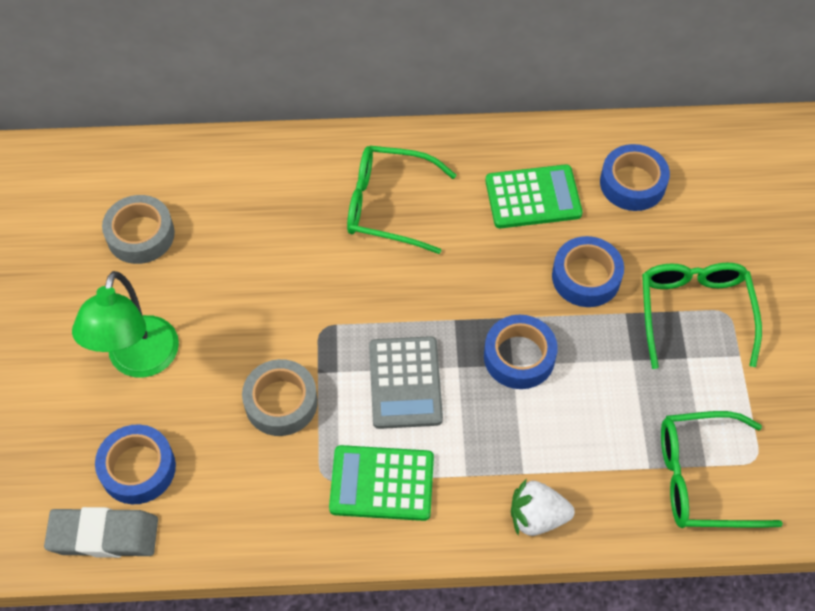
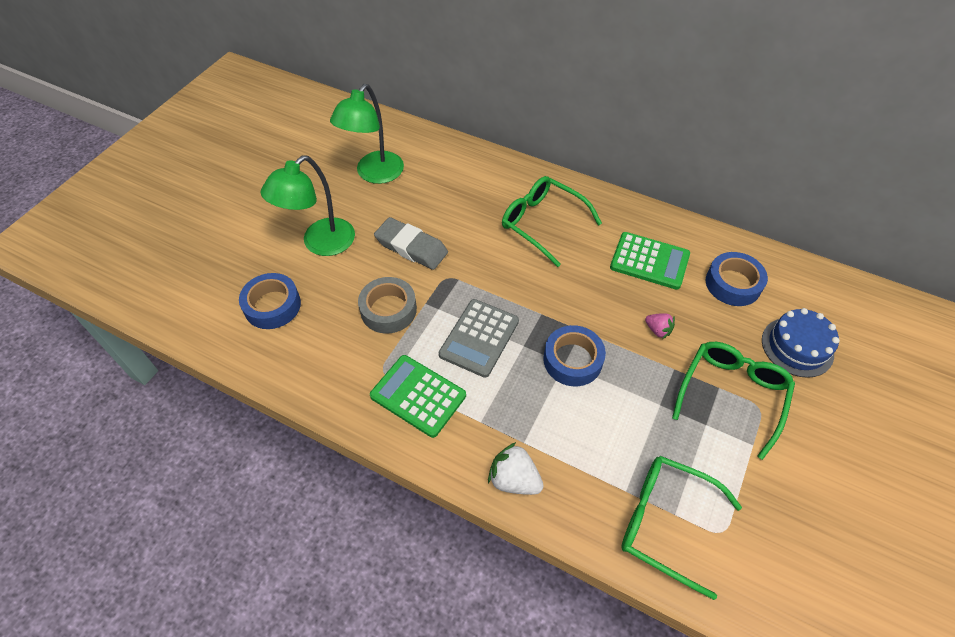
camera: 30 degrees right, 5 degrees down
(104, 535) = (222, 335): grey eraser -> grey eraser (411, 247)
(140, 235) = (374, 174): grey tape -> green lamp
(586, 277) = (658, 330): blue tape -> pink strawberry
(729, 226) = (797, 347): none -> blue cake

